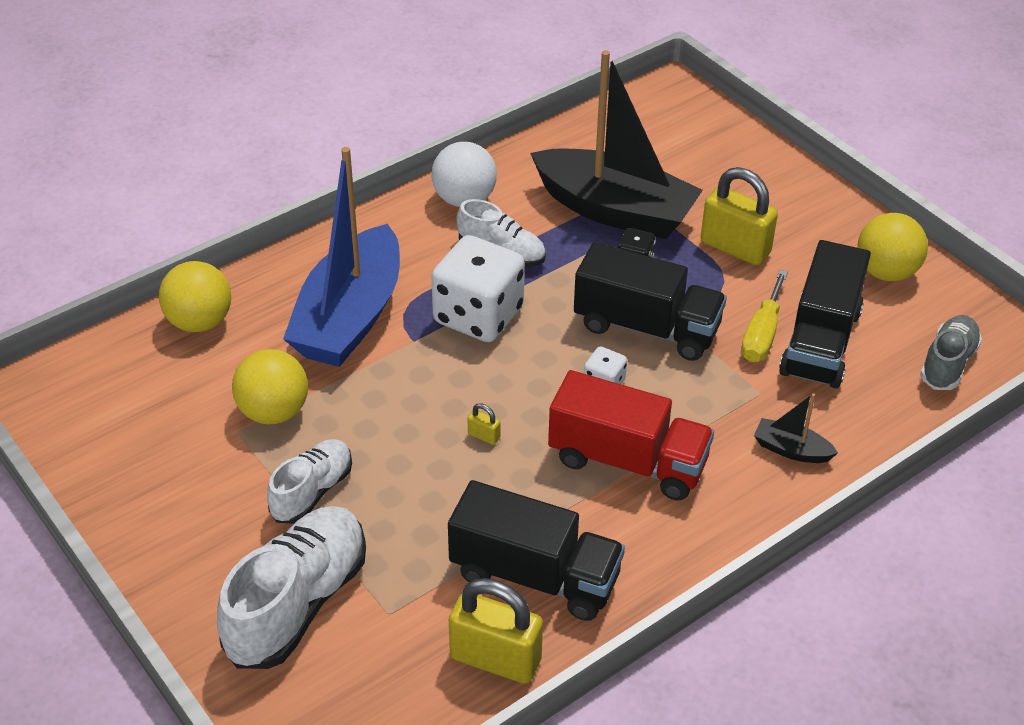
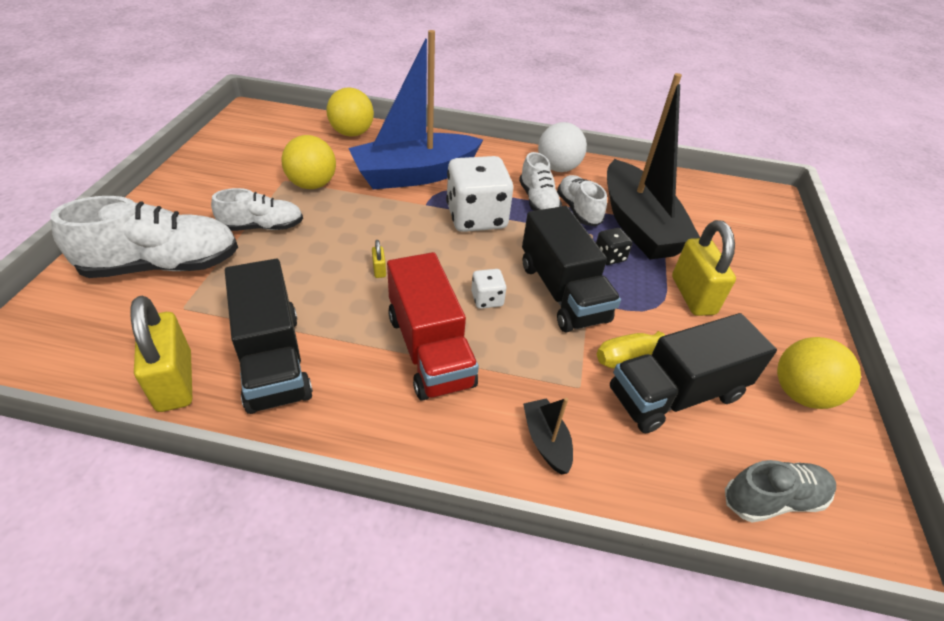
camera: 45 degrees right, 0 degrees up
(547, 234) = (578, 210): none -> white shoe

